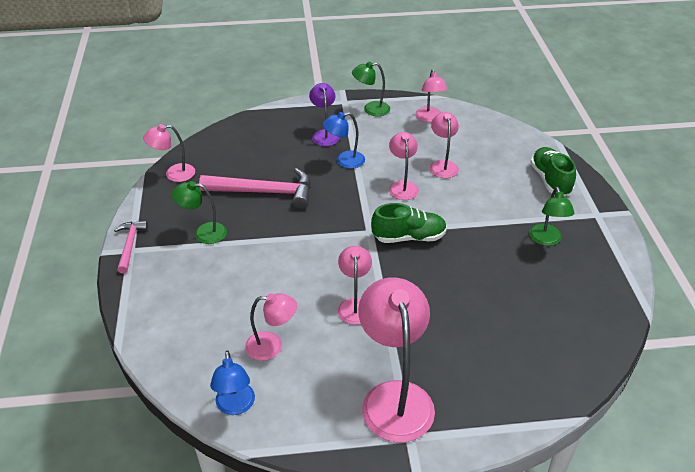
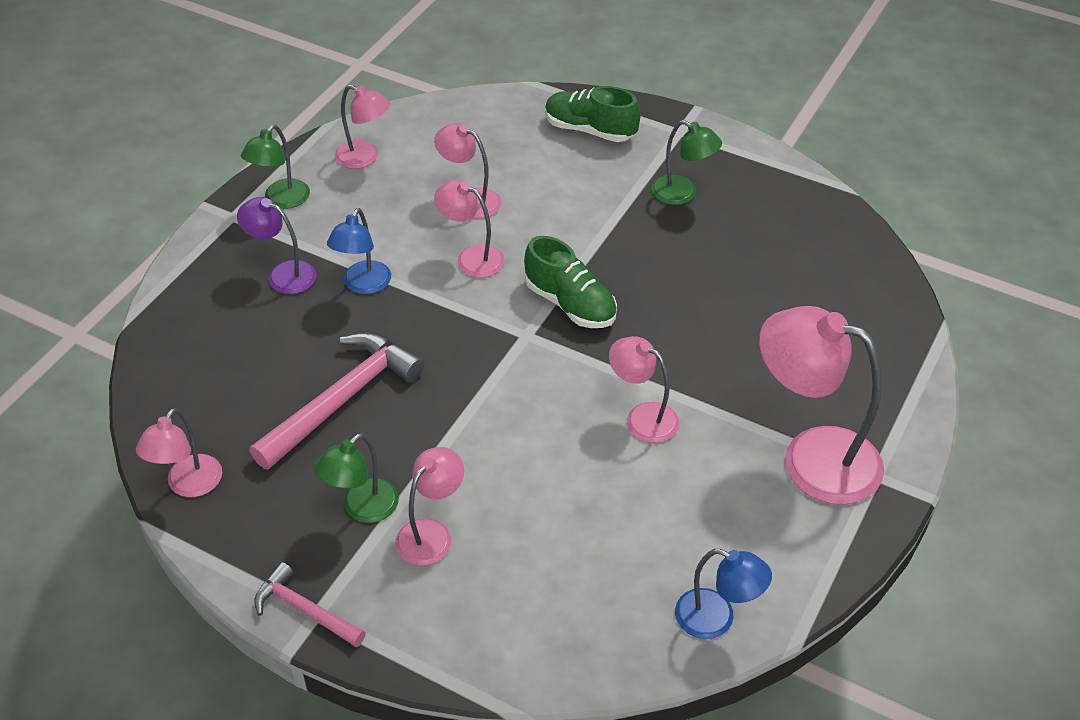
camera: 55 degrees left, 5 degrees up
(272, 346) = (645, 534): pink lamp -> pink lamp (431, 533)
(409, 237) = (570, 304): green shoe -> green shoe turned 105 degrees clockwise

